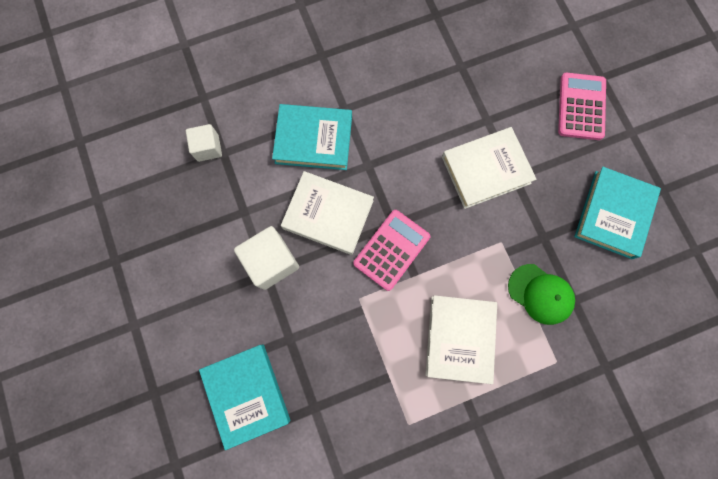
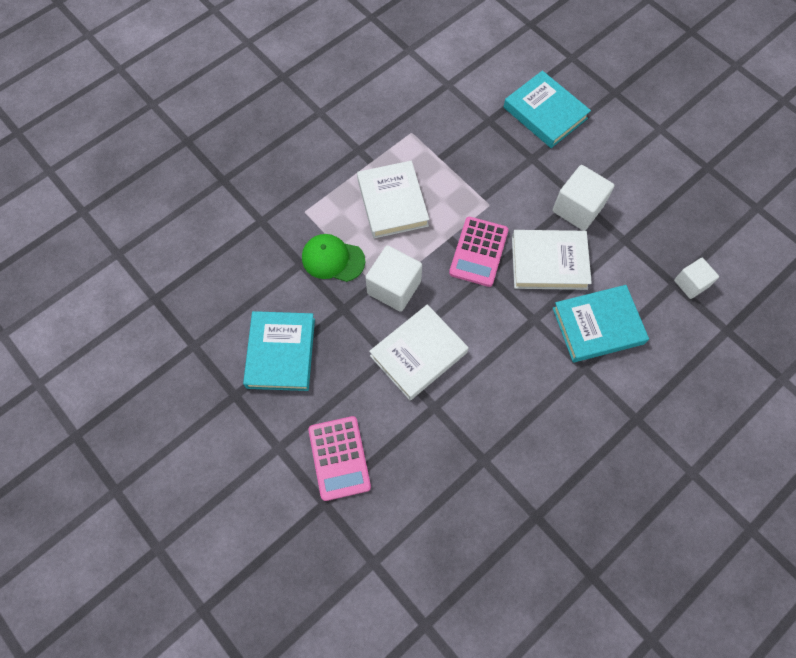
camera: 160 degrees right, 10 degrees down
(488, 242) = (394, 287): none -> white cube

